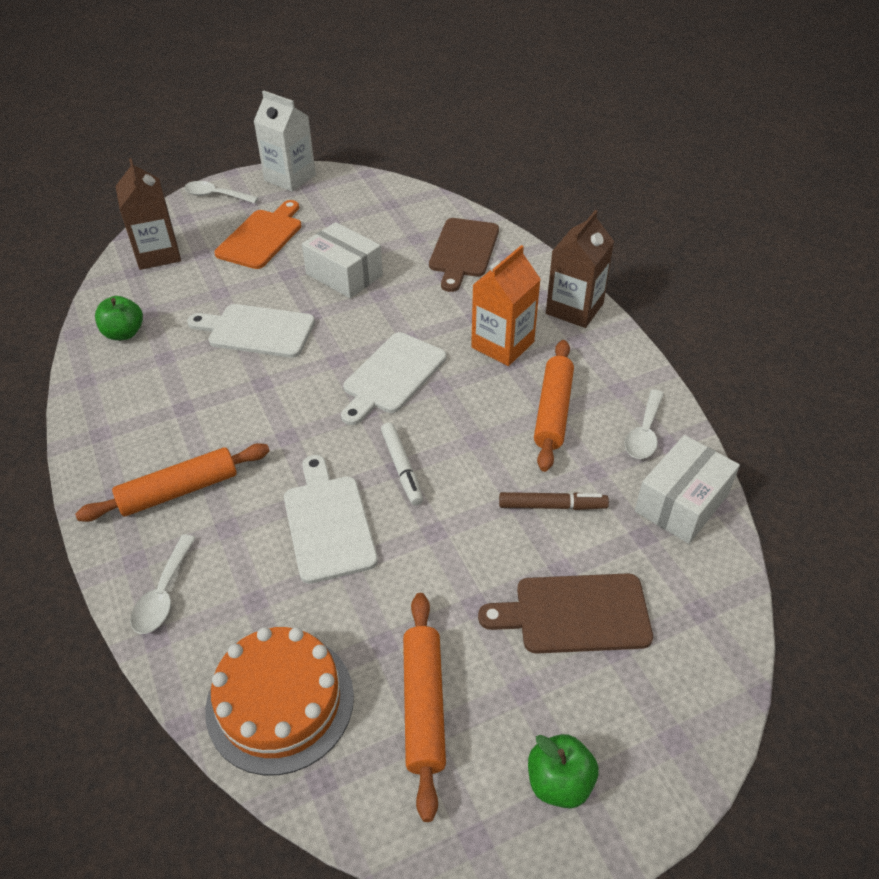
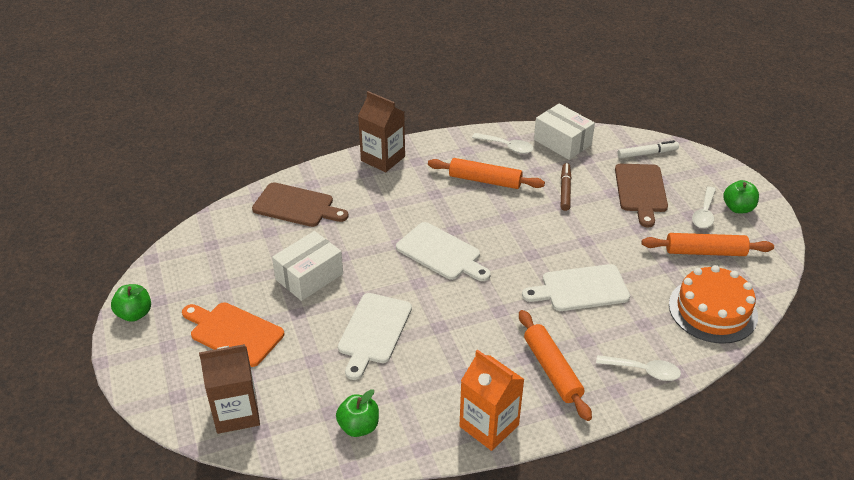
camera: 85 degrees left, 5 degrees down
(216, 196) = (144, 372): white spoon -> white spoon (704, 213)
(290, 178) = (134, 314): white carton -> green apple
(402, 468) = (532, 252): white marker -> white marker (647, 153)
(502, 345) = (415, 196): orange carton -> orange carton (489, 426)

